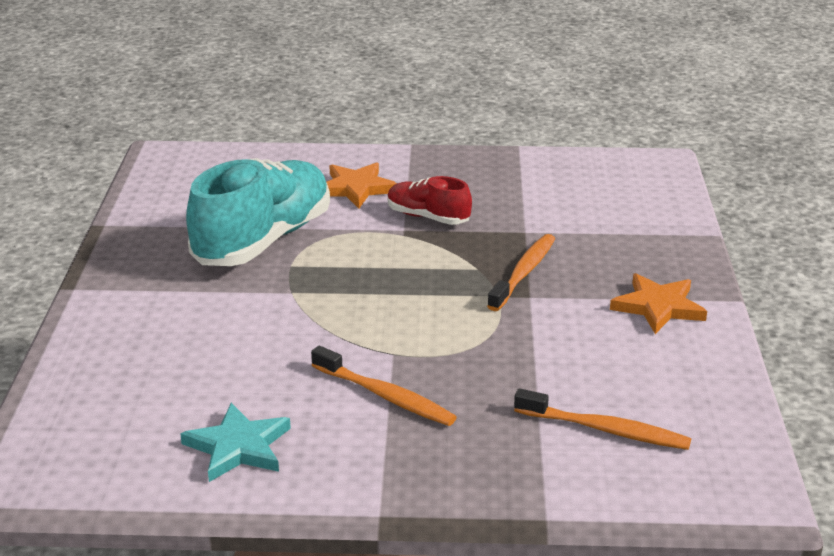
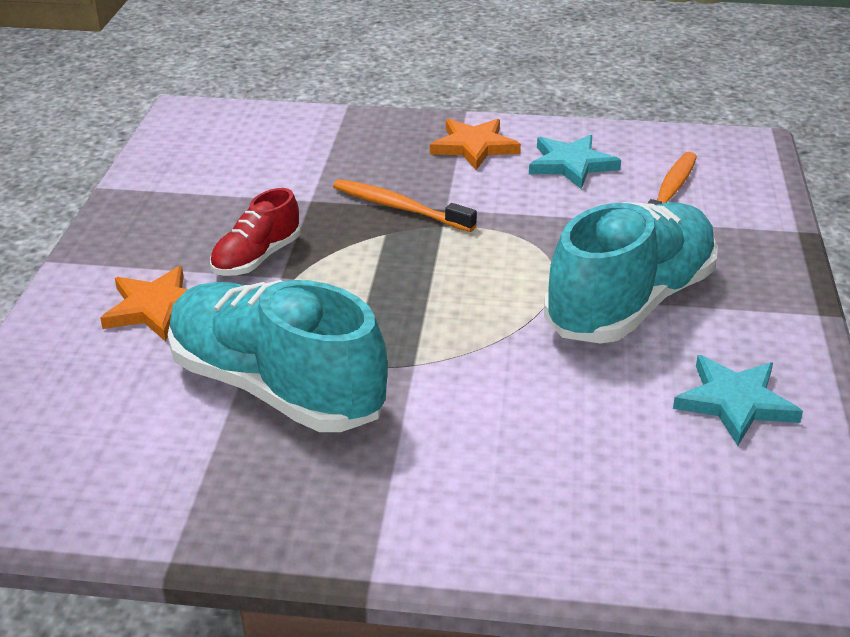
camera: 85 degrees left, 5 degrees up
(385, 396) = (630, 303): orange toothbrush -> turquoise shoe
(643, 366) = (571, 164): none -> turquoise star

